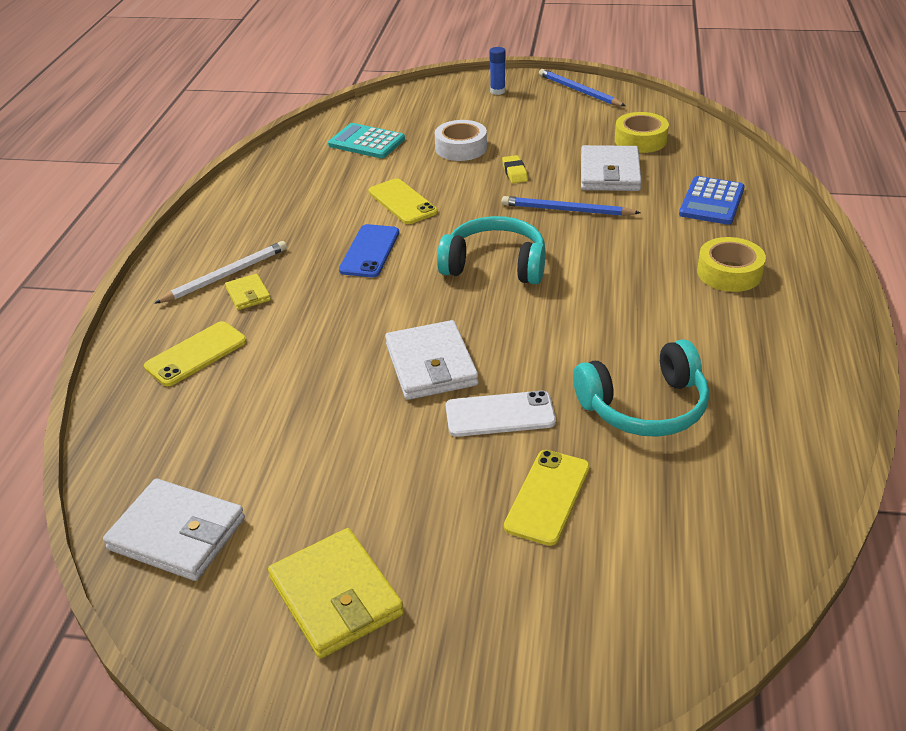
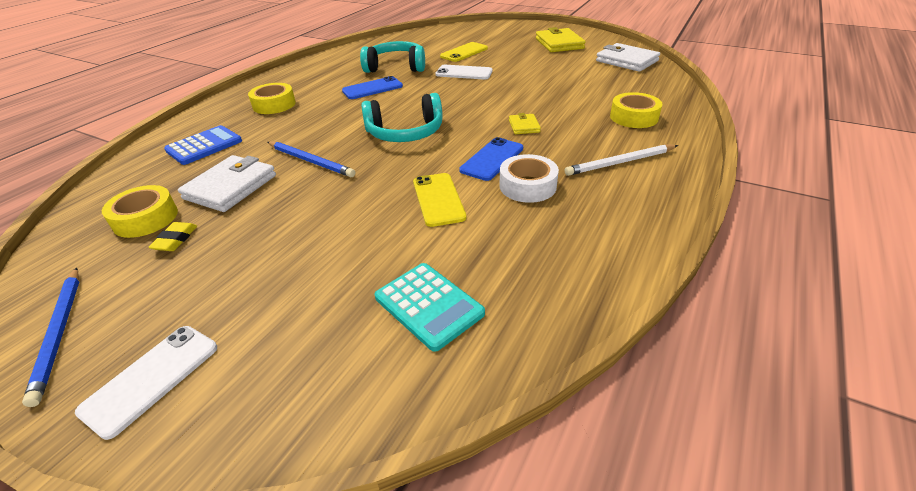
camera: 160 degrees left, 0 degrees up
(196, 354) = (634, 117): yellow phone -> yellow tape
(248, 294) = (599, 145): yellow wallet -> yellow wallet (524, 126)
(431, 365) = (485, 92): white wallet -> none
(461, 148) = (324, 258): white tape -> white tape (527, 186)
(495, 265) = (405, 133): turquoise headphones -> turquoise headphones turned 45 degrees counterclockwise
(497, 91) = (151, 378): blue glue stick -> white phone
(514, 172) = (307, 208): yellow eraser -> yellow eraser (175, 240)
(624, 336) = (372, 88): none -> blue phone

